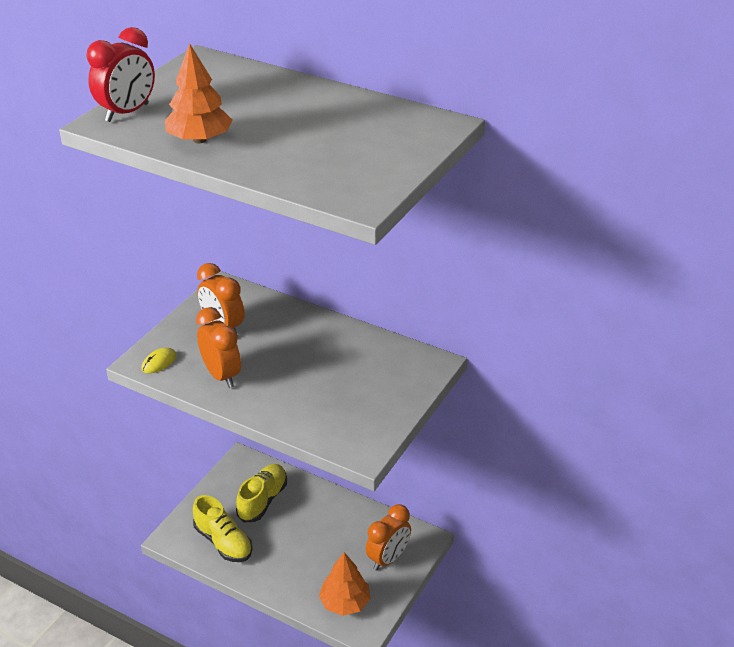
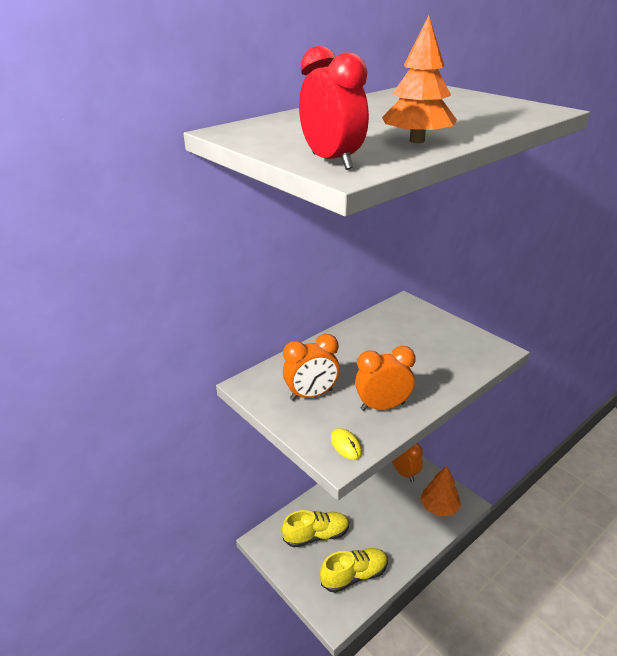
camera: 70 degrees left, 5 degrees down
(262, 500) = (316, 535): yellow shoe -> yellow shoe turned 120 degrees clockwise

